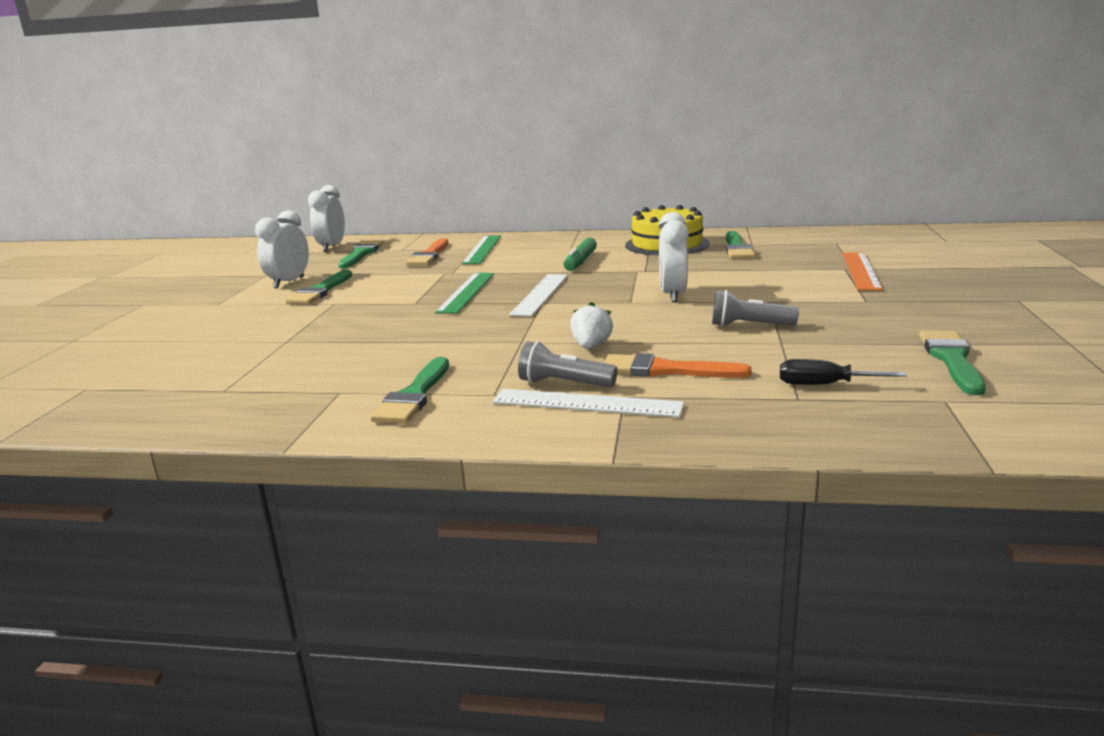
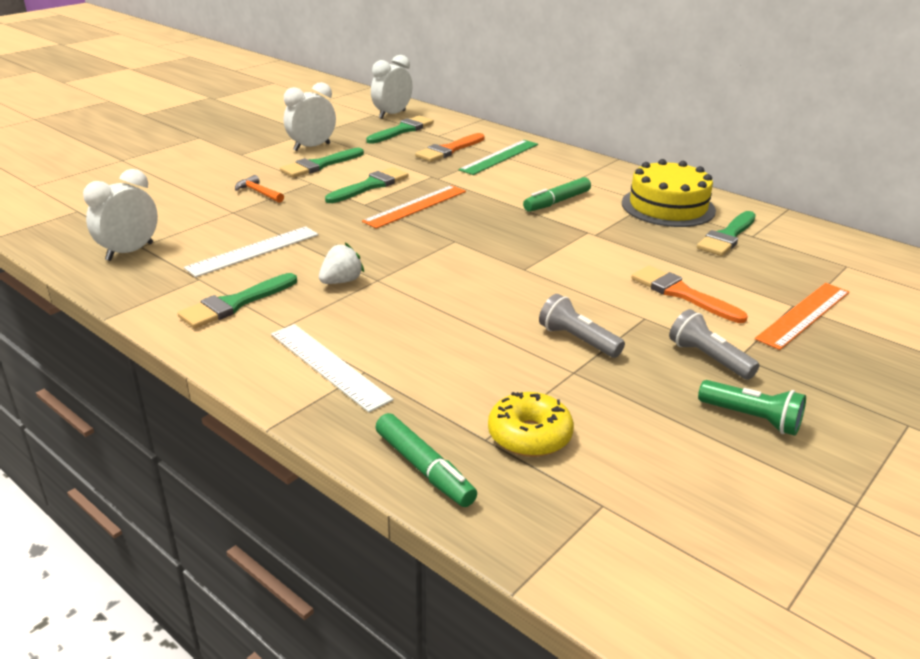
camera: 30 degrees right, 10 degrees up
(290, 322) = (258, 192): none -> orange hammer
(466, 292) = (416, 206): green ruler -> orange ruler
(540, 294) = (466, 231): white ruler -> white ruler (253, 251)
(564, 384) = (342, 338): grey flashlight -> grey flashlight (708, 358)
(591, 346) = (418, 308): white strawberry -> white strawberry (341, 281)
(665, 370) = (433, 359): orange brush -> orange brush (682, 294)
(673, 295) = (571, 275): white clock -> white clock (130, 252)
(790, 431) = (424, 468): none -> green marker
(824, 385) = (529, 435): black screwdriver -> yellow donut
(936, 326) = (752, 419): none -> green flashlight
(951, 359) = (693, 464): green brush -> green brush (370, 186)

